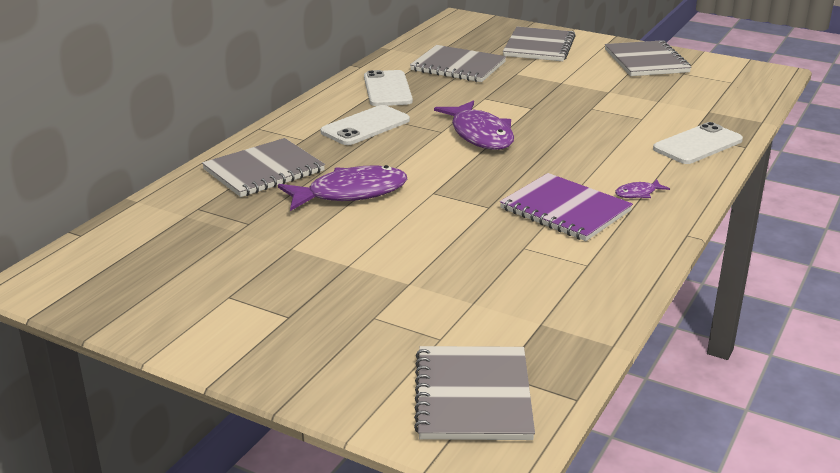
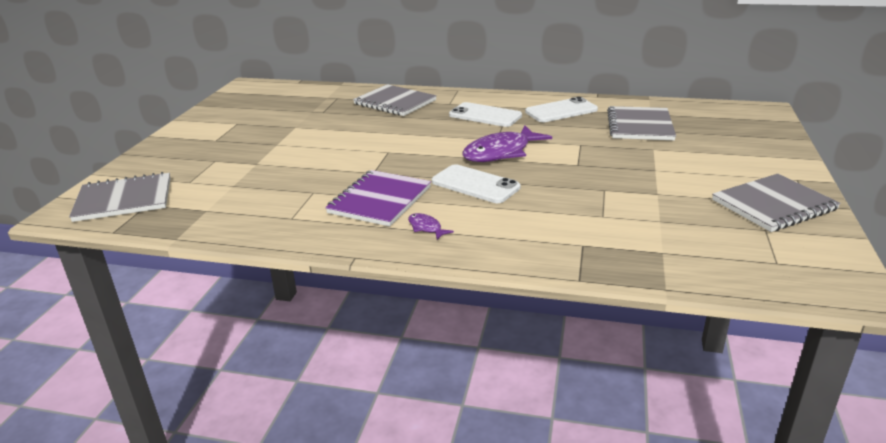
camera: 75 degrees right, 0 degrees up
(350, 193) = (374, 129): purple fish -> none
(539, 47) = (737, 149): grey notebook -> none
(698, 145) = (560, 250): white phone -> white phone (475, 185)

